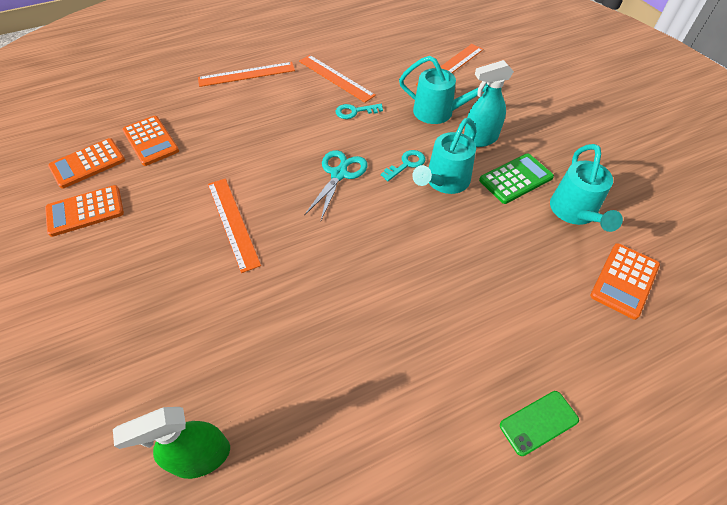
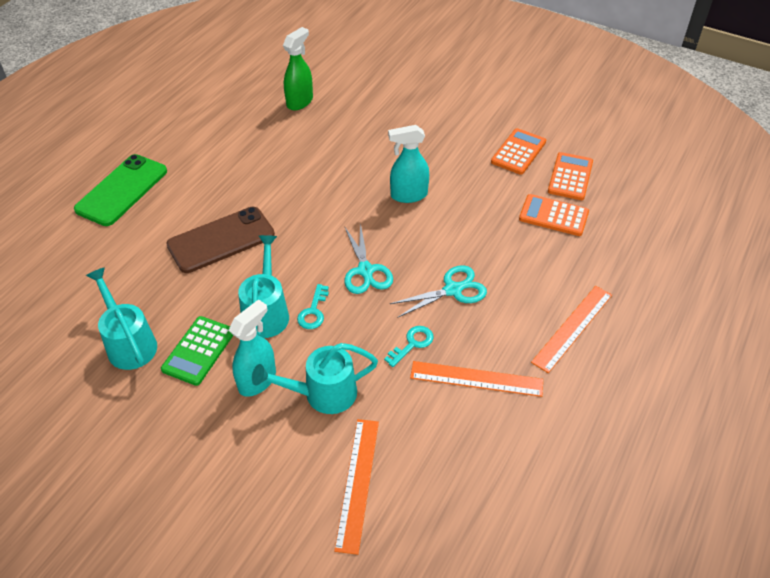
camera: 145 degrees right, 5 degrees down
(233, 222) = (408, 195): orange ruler -> turquoise spray bottle
(291, 129) = (452, 290): none -> turquoise scissors
(446, 272) = (221, 240): none -> brown phone
(538, 422) = (122, 190): green phone -> green phone, size x1.90
(624, 280) = (74, 301): orange calculator -> none

